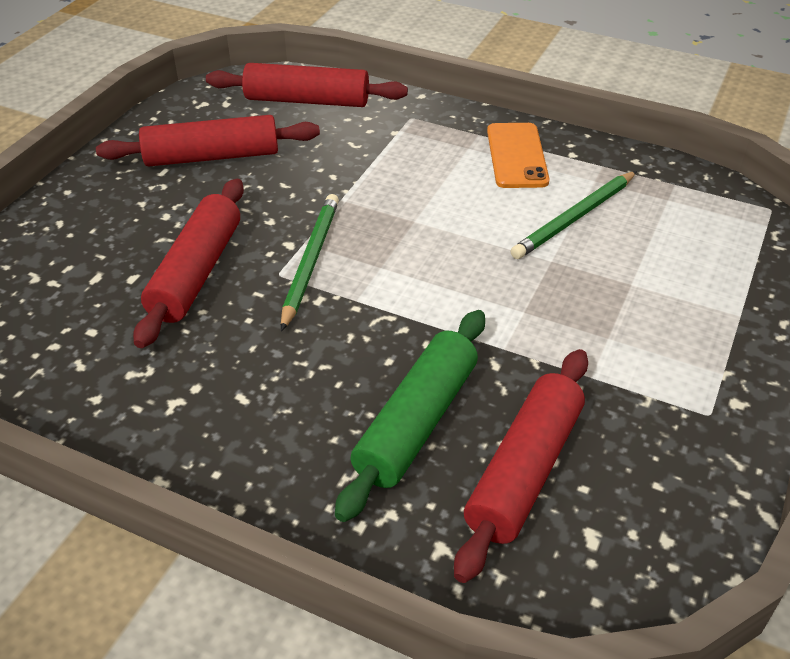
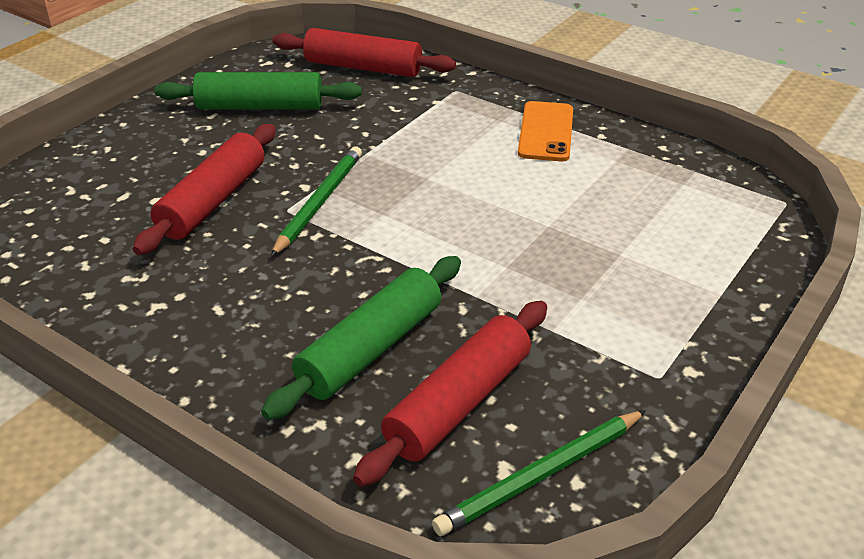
camera: 10 degrees right, 5 degrees down
(212, 156) = (260, 107): red rolling pin -> green rolling pin
(575, 218) = (584, 191): green pencil -> green pencil (541, 475)

